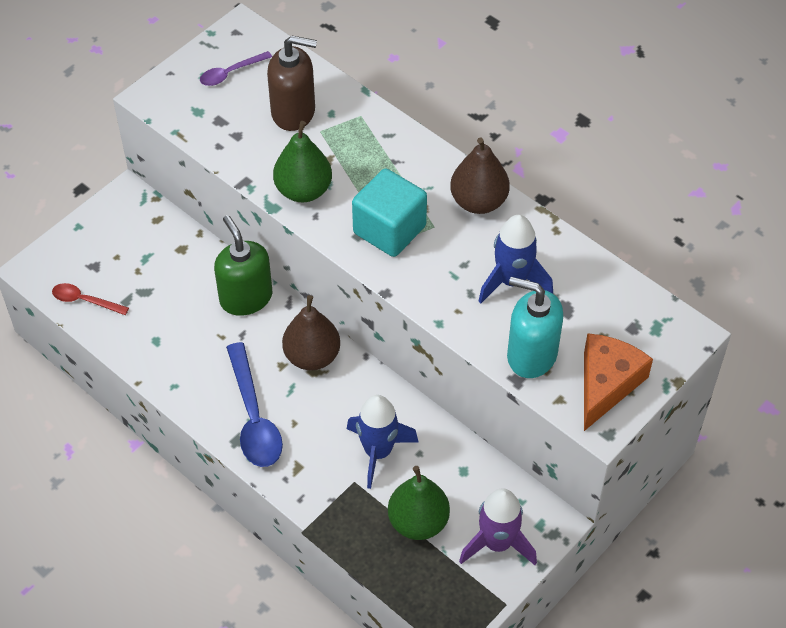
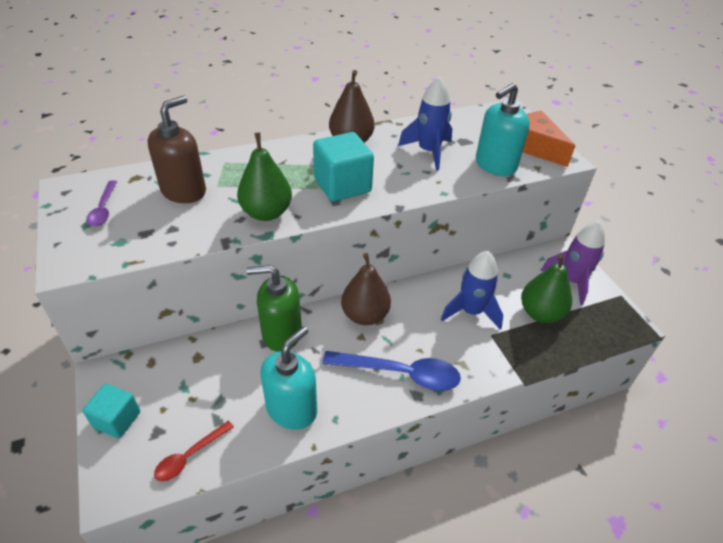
camera: 65 degrees left, 10 degrees down
(91, 232) = (117, 419): none -> turquoise cube
(166, 348) = (292, 409): none -> turquoise soap dispenser

